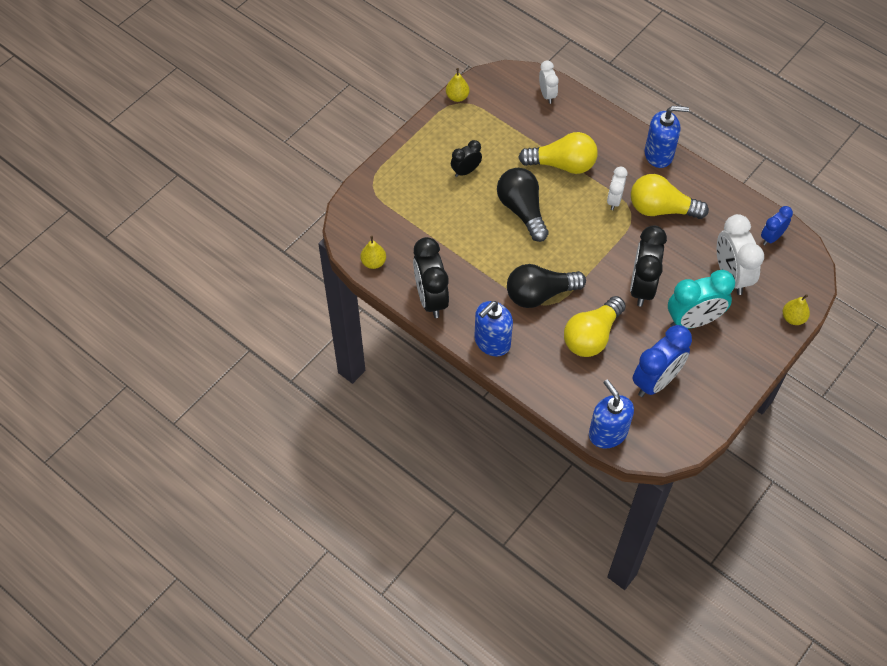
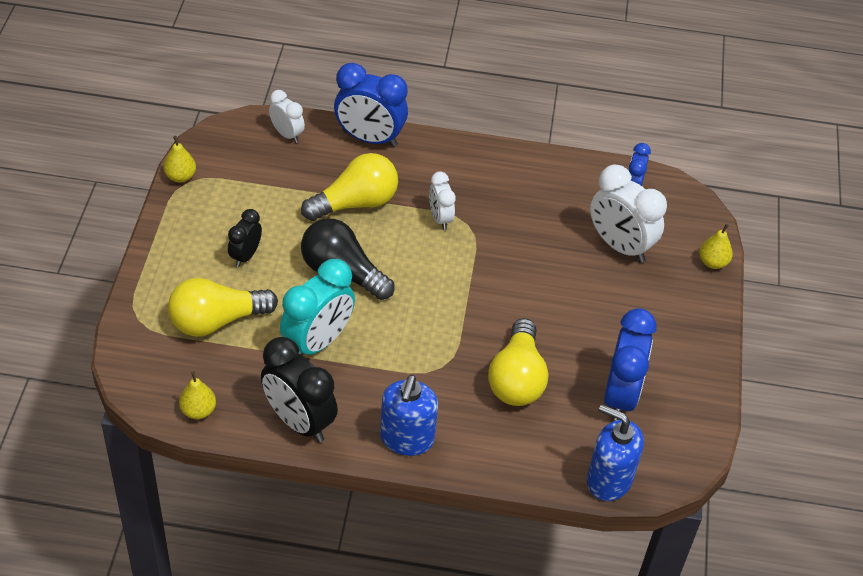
camera: 35 degrees left, 10 degrees down
(540, 294) = (426, 358): black light bulb -> none
(602, 121) = (369, 139): none -> blue clock
(642, 287) = (535, 299): black clock -> none
(659, 154) = (456, 150): blue soap dispenser -> none
(661, 209) = (498, 207): yellow light bulb -> yellow light bulb (217, 321)
(693, 320) = (614, 311): turquoise clock -> turquoise clock (318, 342)

